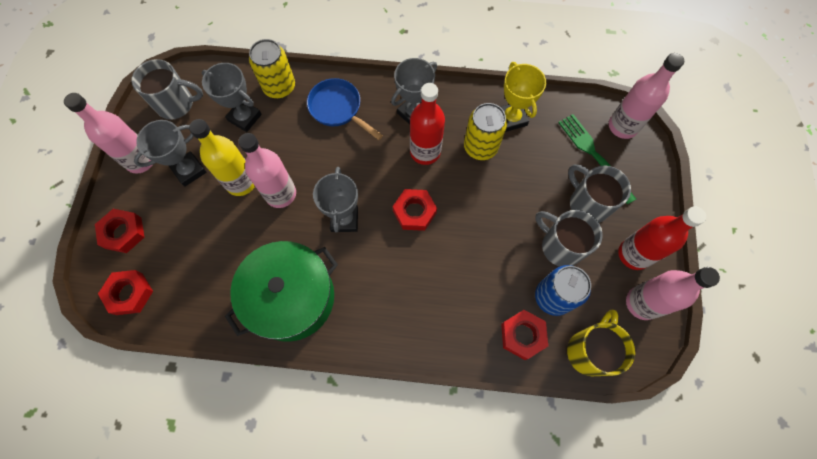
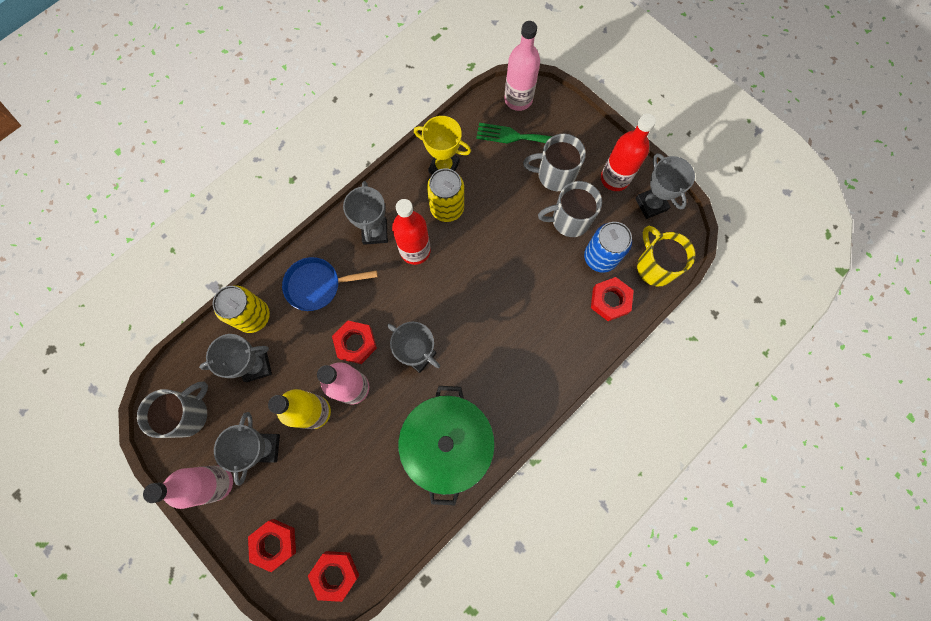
camera: 50 degrees left, 5 degrees up
(414, 212) = (457, 298): red nut -> red nut (355, 343)
(642, 303) = (651, 204): pink bottle -> grey trophy

